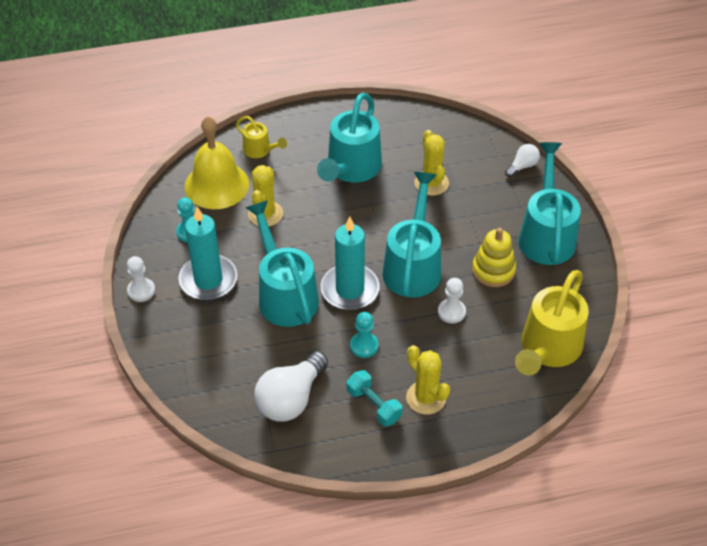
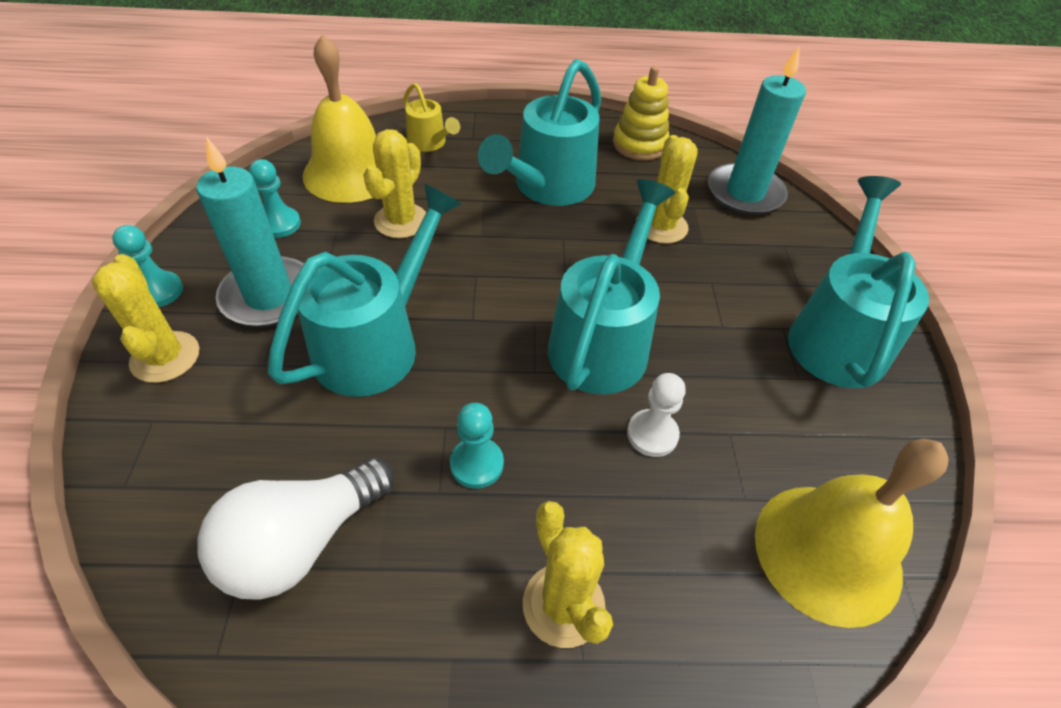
camera: 10 degrees right, 0 degrees up
(141, 291) = (159, 291): white pawn -> turquoise pawn
(169, 327) = (165, 357): none -> yellow cactus
(284, 294) = (377, 342): turquoise watering can -> turquoise watering can turned 45 degrees clockwise
(350, 289) = (486, 357): turquoise candle -> turquoise candle (745, 193)
(374, 405) = (454, 596): turquoise dumbbell -> none
(493, 270) = (739, 376): yellow stacking toy -> yellow stacking toy (639, 144)
(522, 166) = (805, 229): white light bulb -> none
(547, 349) = (827, 552): yellow watering can -> yellow bell

